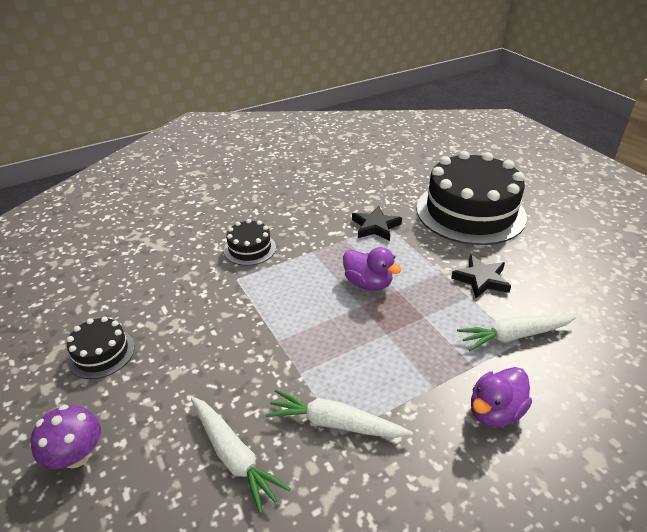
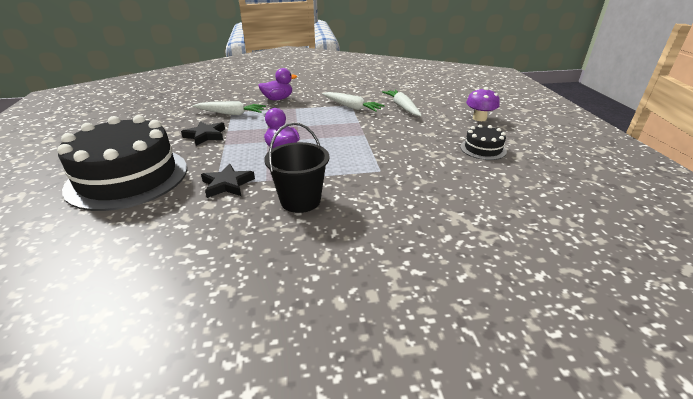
camera: 160 degrees left, 5 degrees down
(250, 248) = (359, 191): black cake -> none
(298, 227) = (300, 200): none -> black bucket

